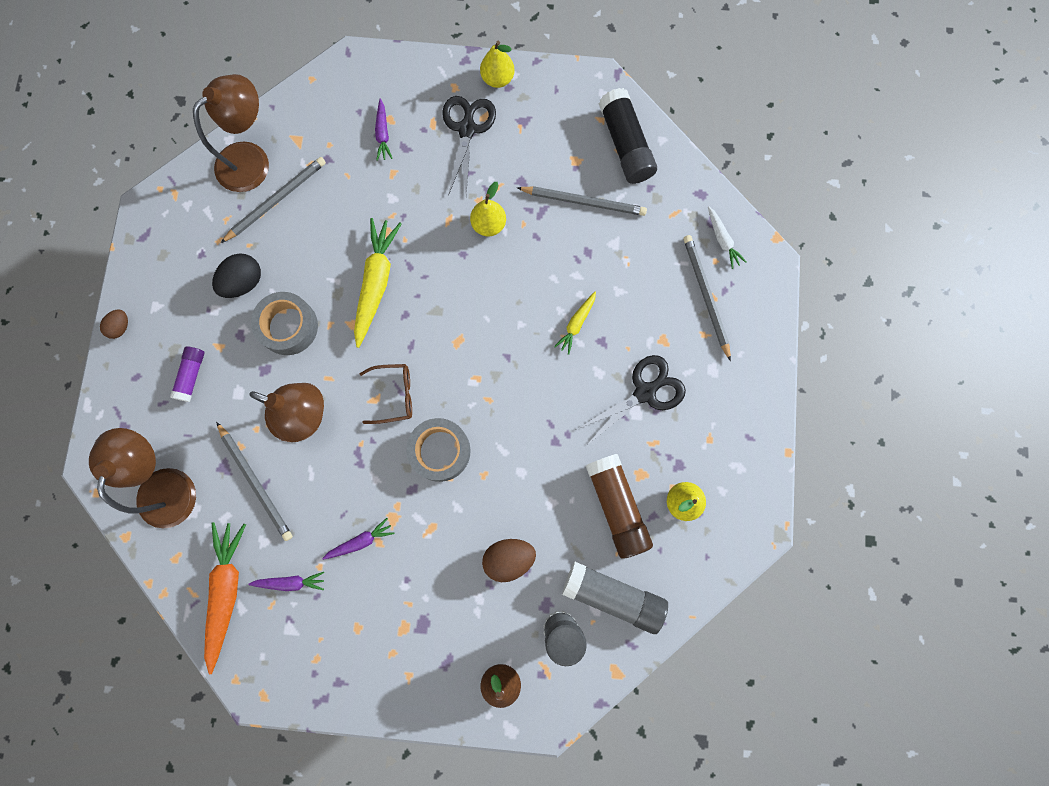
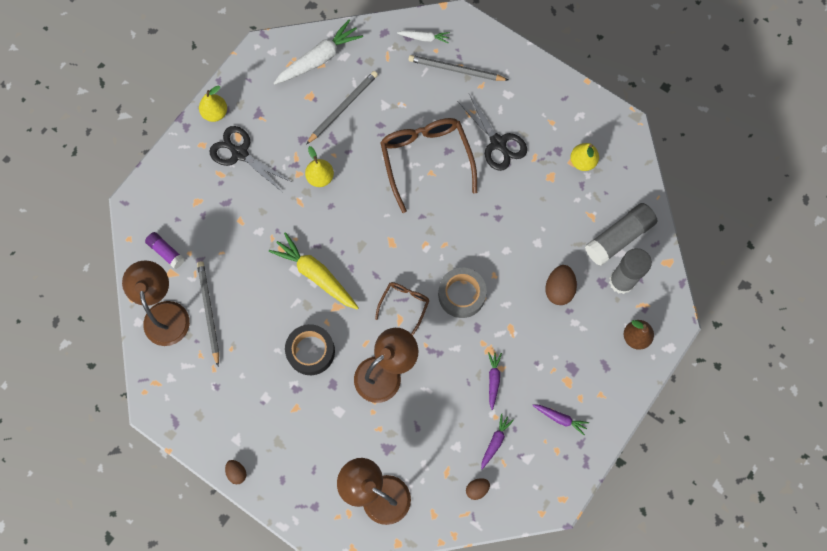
camera: 60 degrees left, 5 degrees down
(191, 375) = (306, 438): purple glue stick -> purple glue stick (166, 252)
(226, 591) = (477, 489): orange carrot -> brown egg
(244, 282) = (258, 366): black egg -> none
(256, 482) = (411, 431): grey pencil -> none
(288, 326) = (311, 351): grey tape -> black tape
(383, 134) = (206, 212): purple carrot -> purple carrot (560, 418)
(576, 324) = (426, 160): yellow carrot -> brown glasses
(616, 506) = (562, 203): brown glue stick -> none
(625, 145) = (319, 59): black glue stick -> white carrot
(645, 392) = (498, 143): black scissors -> black scissors turned 150 degrees clockwise

